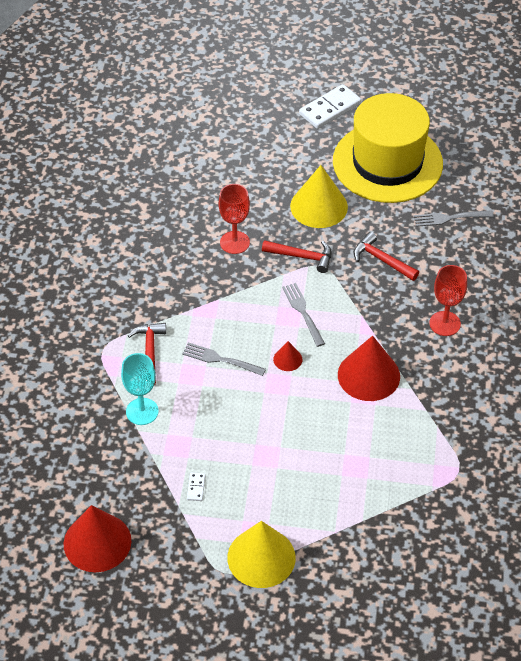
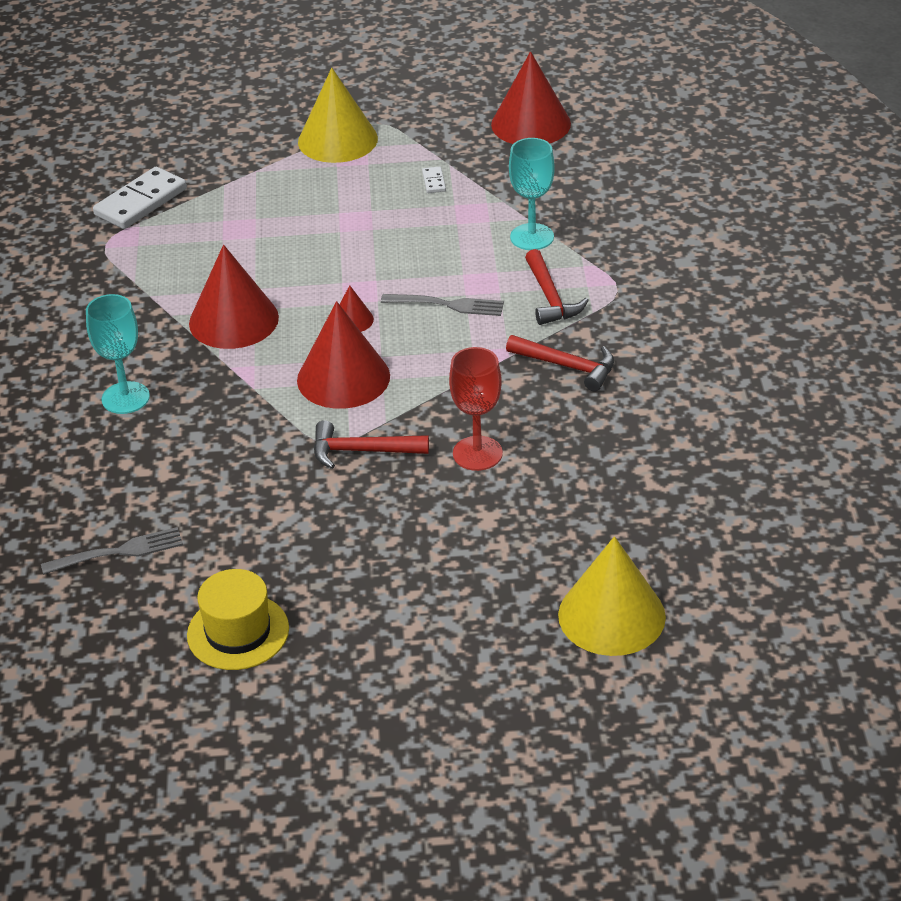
camera: 170 degrees right, 10 degrees down
(303, 312) = (343, 378): grey fork -> red cone
(319, 206) = (351, 533): yellow cone -> yellow cone (611, 615)
(330, 109) = (367, 722): white domino -> white domino (140, 202)
(382, 260) = (230, 467): red hammer -> red hammer (567, 366)
(387, 162) = (238, 632): yellow hat -> yellow hat, size x0.49
(445, 323) = (125, 398): red goblet -> turquoise goblet

